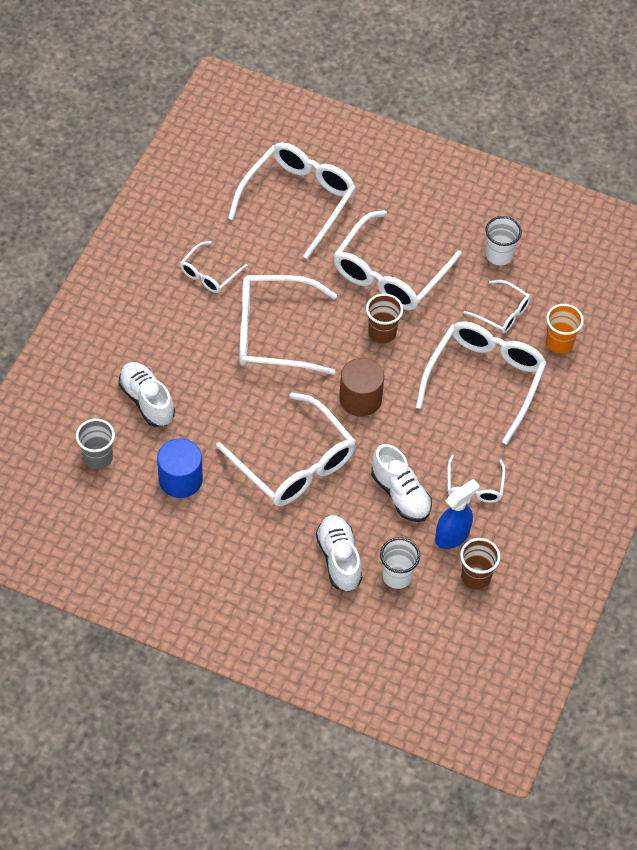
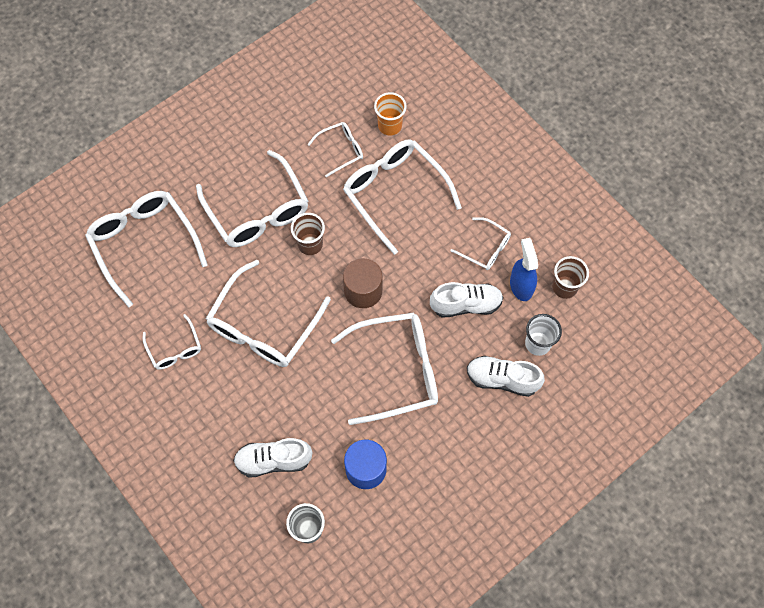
camera: 60 degrees left, 10 degrees up
(499, 255) = (287, 126): white cup -> none

